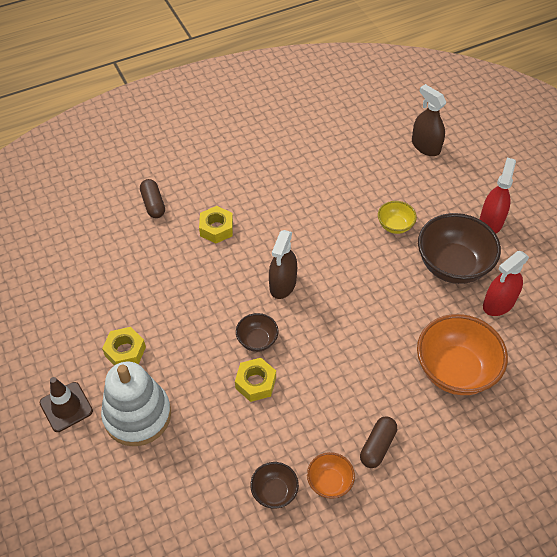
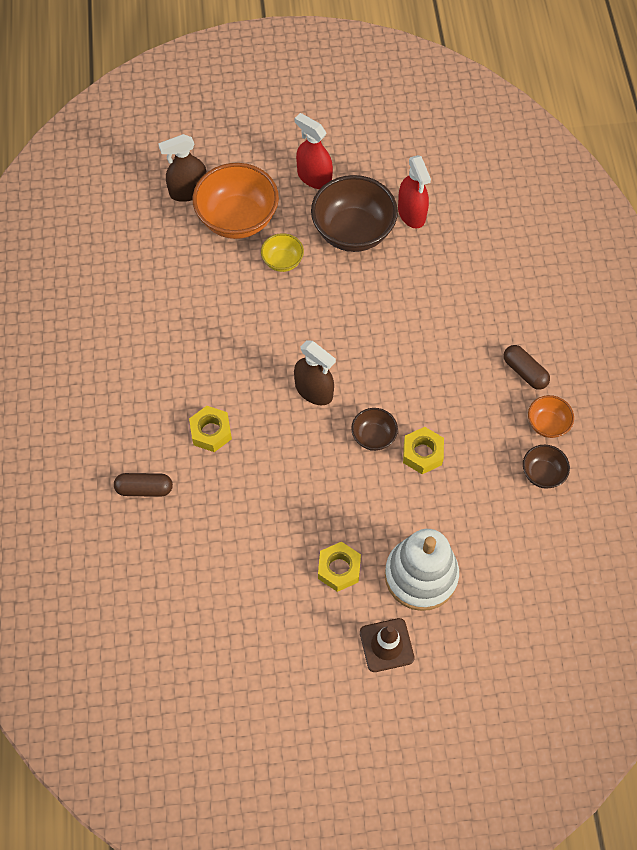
camera: 70 degrees left, 10 degrees up
(455, 370) = (469, 279): orange bowl -> orange bowl (237, 219)

